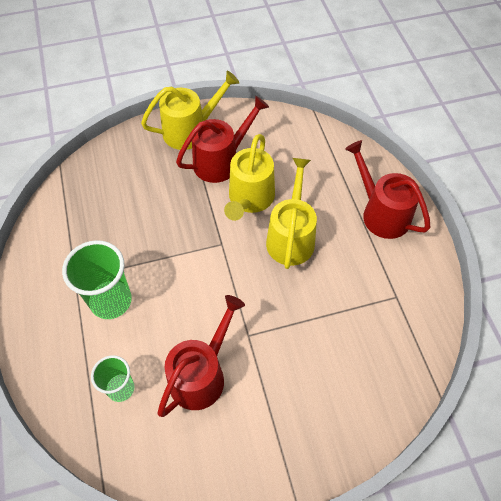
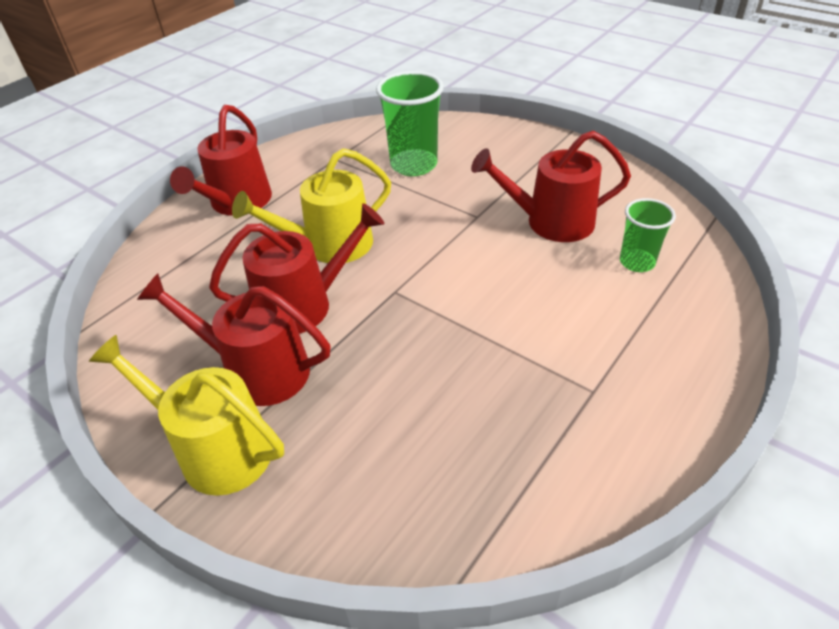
camera: 125 degrees left, 15 degrees down
(111, 301) = (573, 334): green cup -> green cup (414, 165)
(250, 199) = (303, 305): yellow watering can -> red watering can

